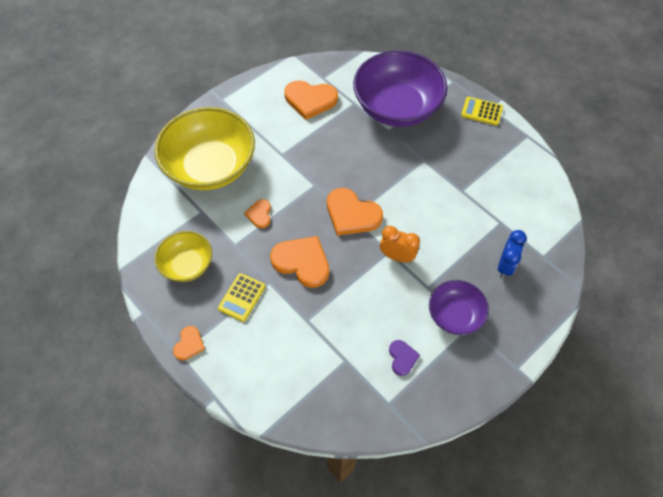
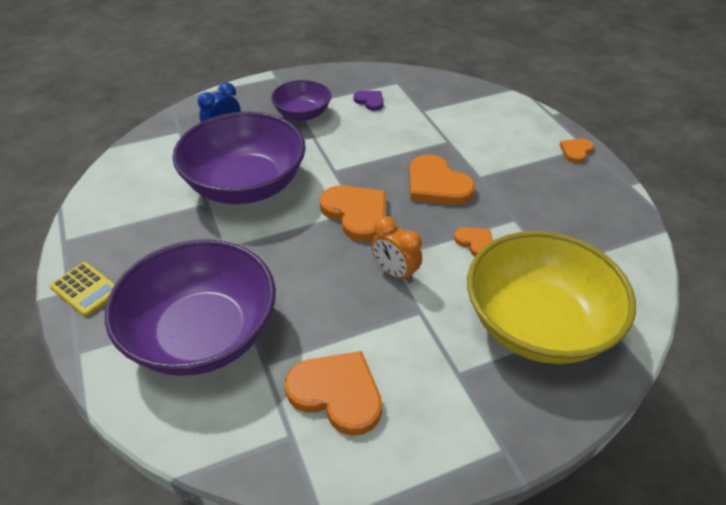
camera: 160 degrees left, 15 degrees down
(187, 264) = (577, 214): yellow bowl -> none
(242, 297) = (514, 172): yellow calculator -> none
(259, 214) = (475, 243): orange heart -> orange heart turned 60 degrees counterclockwise
(397, 256) = (328, 165): orange clock -> orange clock (395, 273)
(402, 358) = (370, 101): purple heart -> purple heart turned 120 degrees clockwise
(446, 215) = (245, 185): none -> purple bowl

